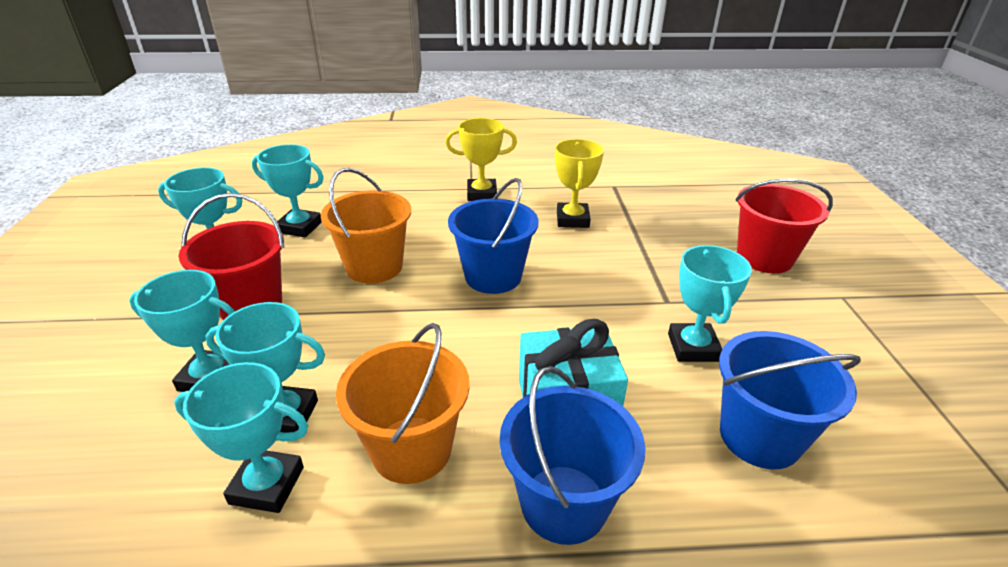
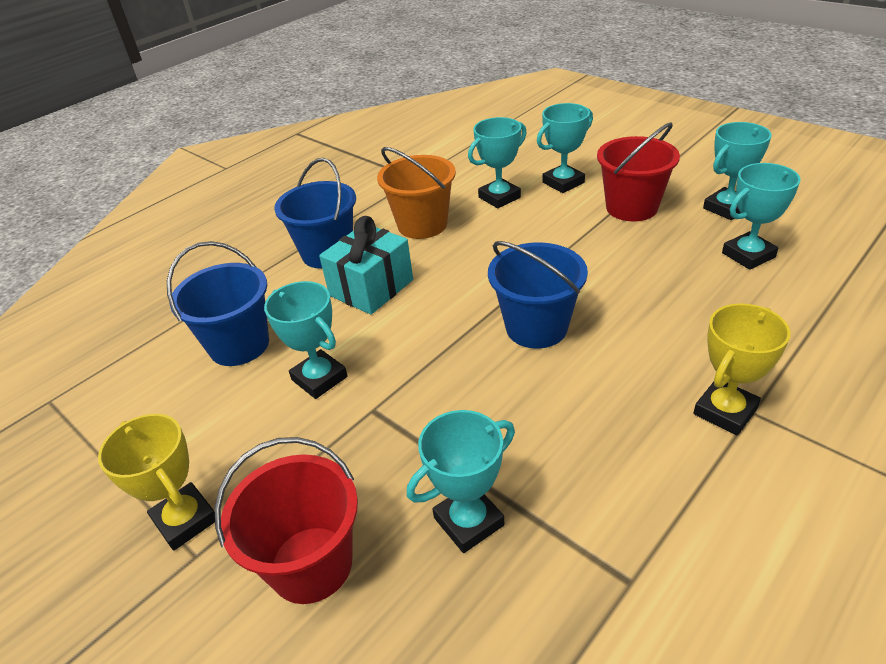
camera: 140 degrees right, 5 degrees up
(267, 485) = (460, 184): turquoise trophy -> turquoise trophy (469, 521)
(374, 267) = (626, 272): orange bucket -> none
(572, 219) = (578, 452): yellow trophy -> yellow trophy (185, 520)

